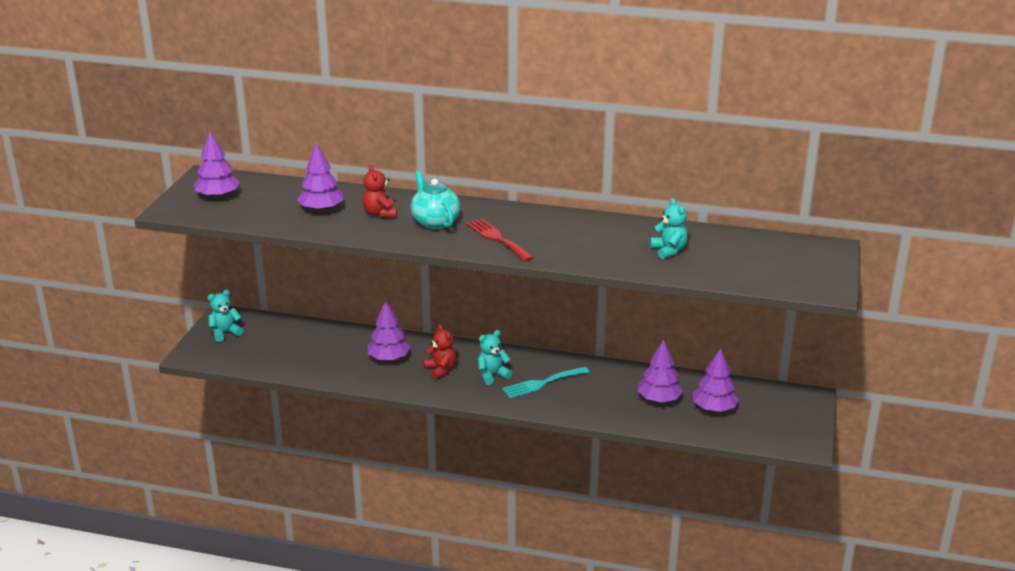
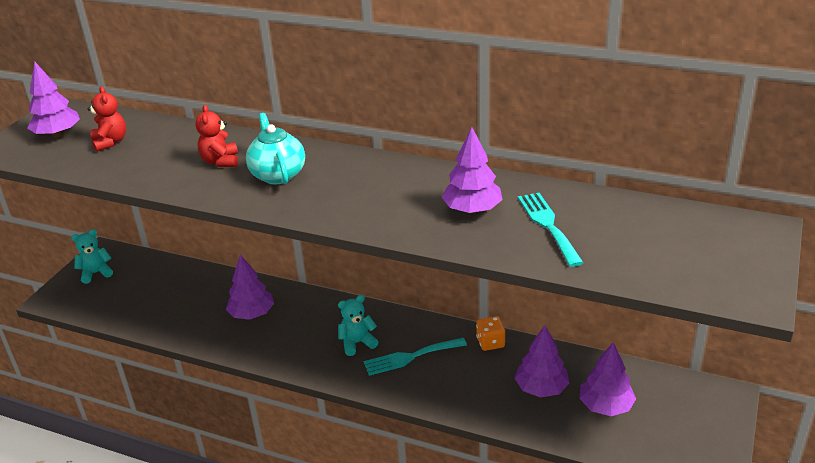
camera: 10 degrees right, 5 degrees up
(321, 209) = (159, 154): purple tree -> purple tree (472, 210)
(441, 370) = (303, 332): red teddy bear -> red teddy bear (110, 142)
(497, 239) = (342, 200): red fork -> none
(609, 369) = (490, 342): none -> orange dice
(669, 251) = (548, 225): turquoise teddy bear -> turquoise fork

